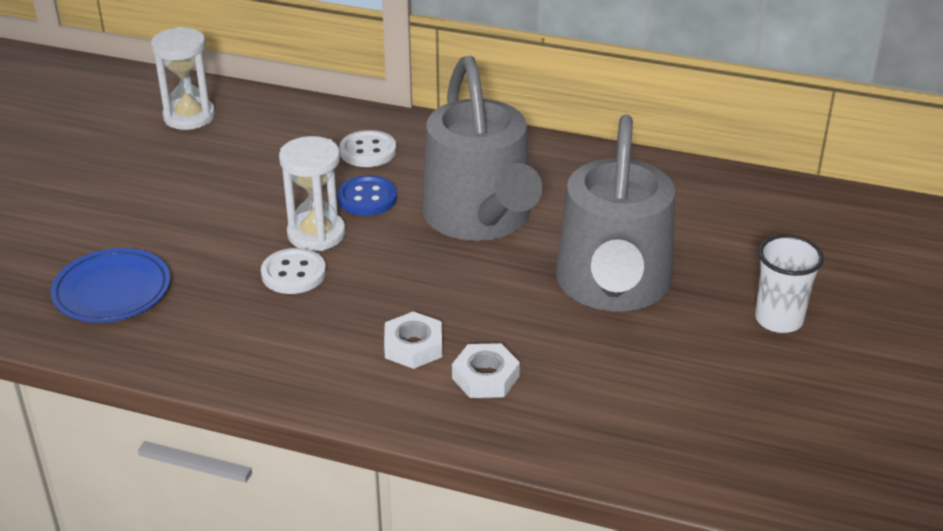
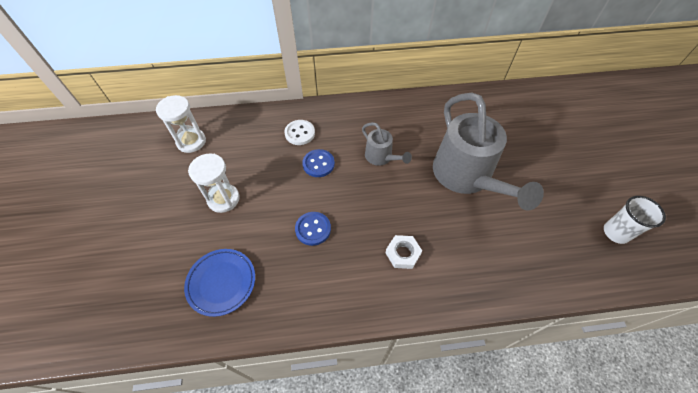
camera: 25 degrees left, 20 degrees up
(293, 273) = (313, 229): white button -> blue button
(316, 234) = (308, 197): white hourglass -> white hourglass (223, 199)
(481, 219) = (381, 157): grey watering can -> grey watering can, size x0.48
(485, 377) = (449, 259): white nut -> none
(778, 319) = (545, 169): white cup -> white cup (616, 232)

